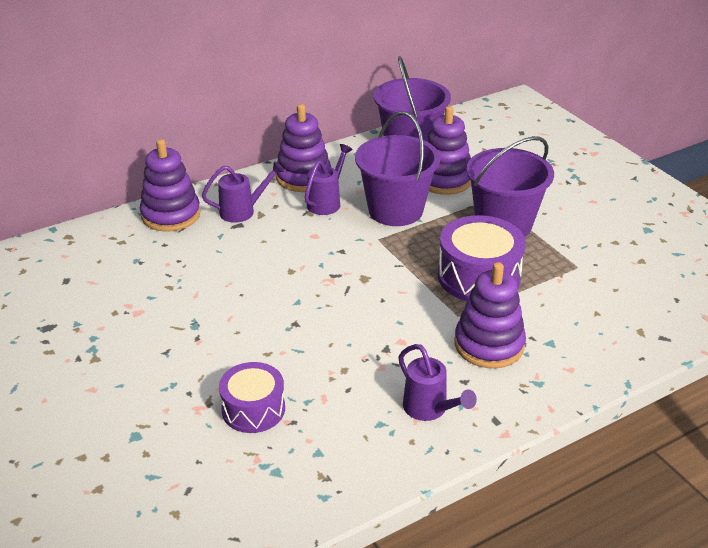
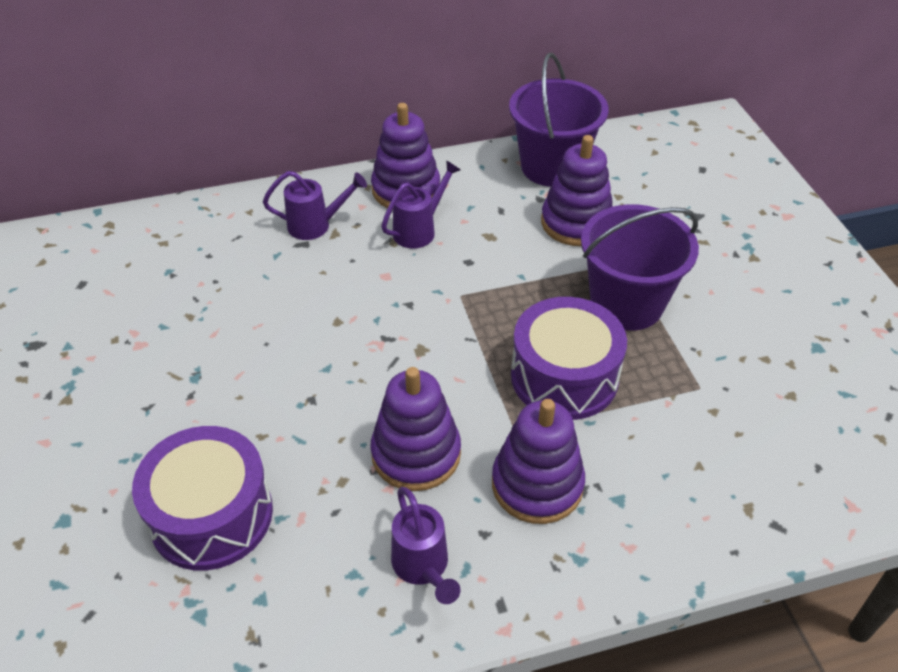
camera: 15 degrees right, 10 degrees up
(171, 215) = (232, 216): purple stacking toy -> purple stacking toy (416, 454)
(253, 409) = (211, 515): purple drum -> purple drum, size x1.53
(395, 210) = (498, 257): purple bucket -> none

